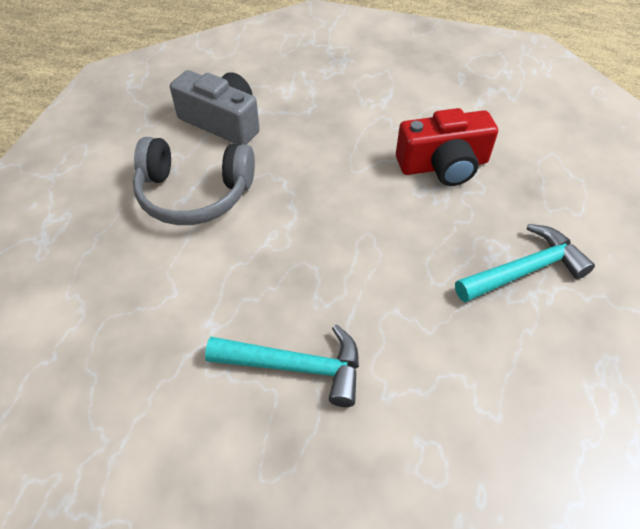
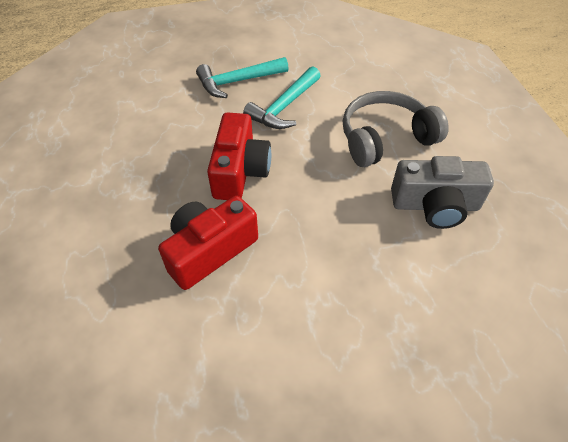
camera: 150 degrees right, 0 degrees up
(375, 225) = (240, 171): none -> red camera
(524, 270) = (114, 184): turquoise hammer -> turquoise hammer (284, 107)

